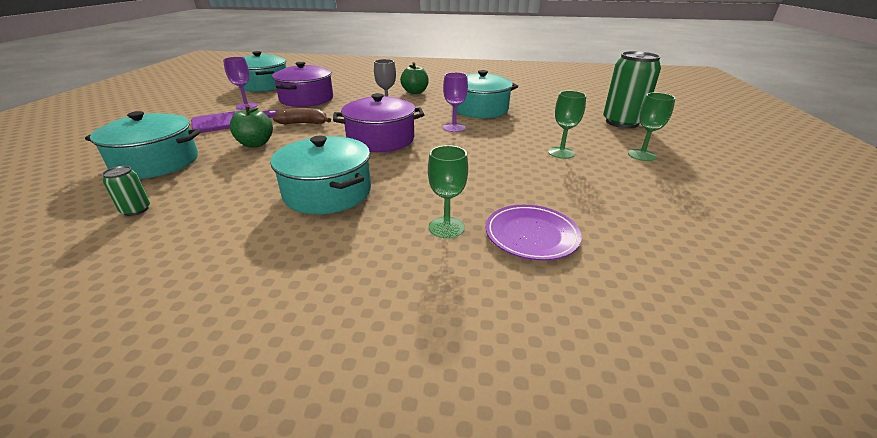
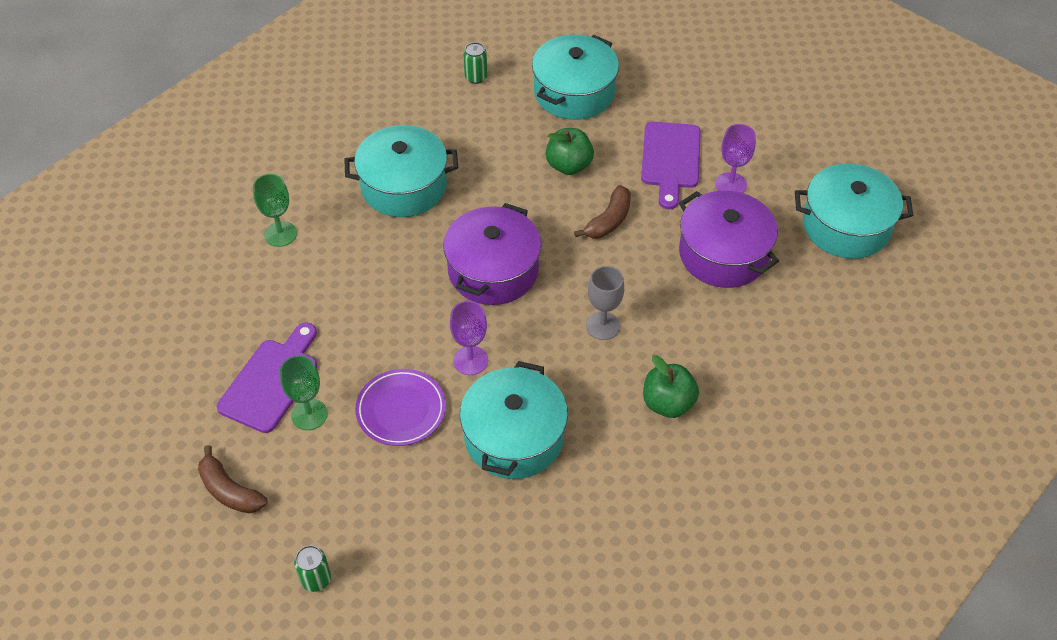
camera: 125 degrees right, 20 degrees up
(531, 235) = (221, 277): purple plate -> purple plate (401, 410)
(566, 172) = (272, 381): none -> purple cutting board
(622, 122) = (316, 579): green can -> green can, size x0.44
(641, 155) = (229, 491): green goblet -> brown banana

